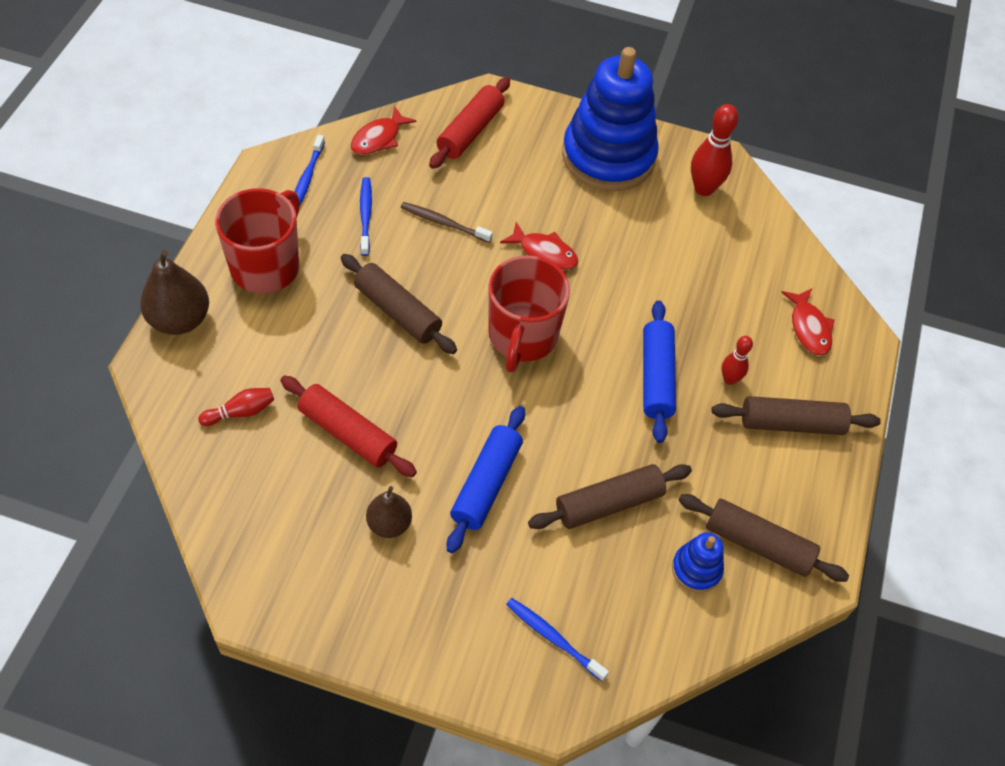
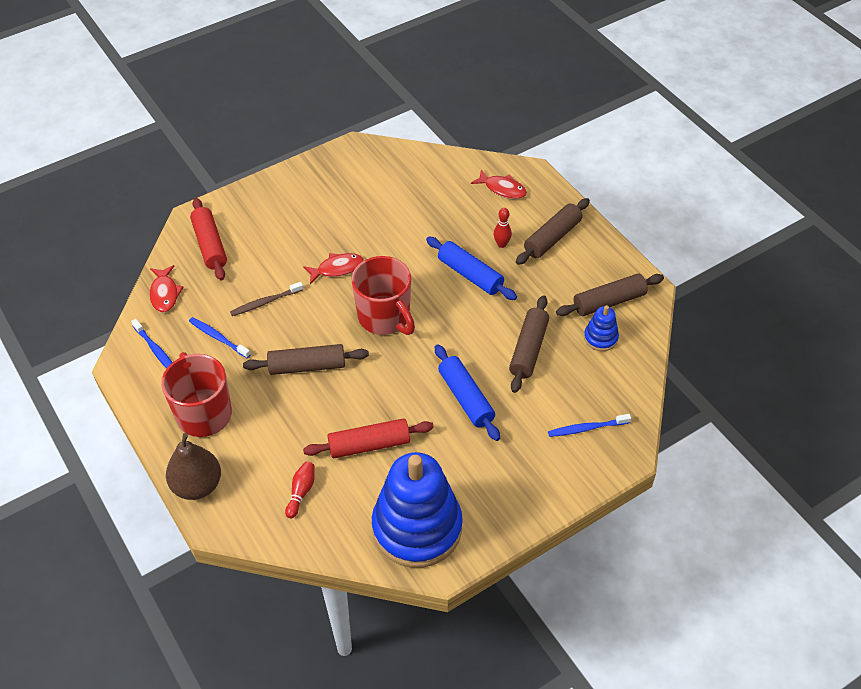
camera: 45 degrees left, 5 degrees down
(389, 524) = (449, 461): brown pear -> none
(608, 157) = (300, 194): blue stacking toy -> blue stacking toy (417, 527)
(704, 188) = (368, 168): red bowling pin -> none

